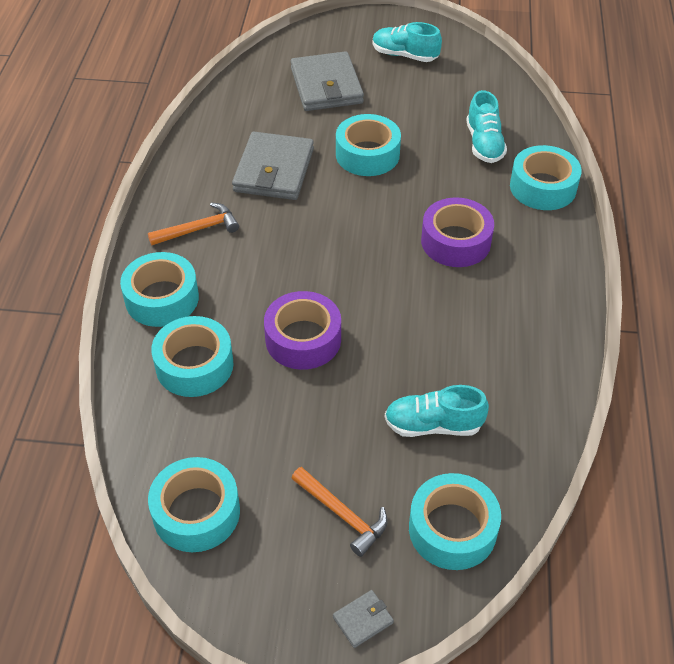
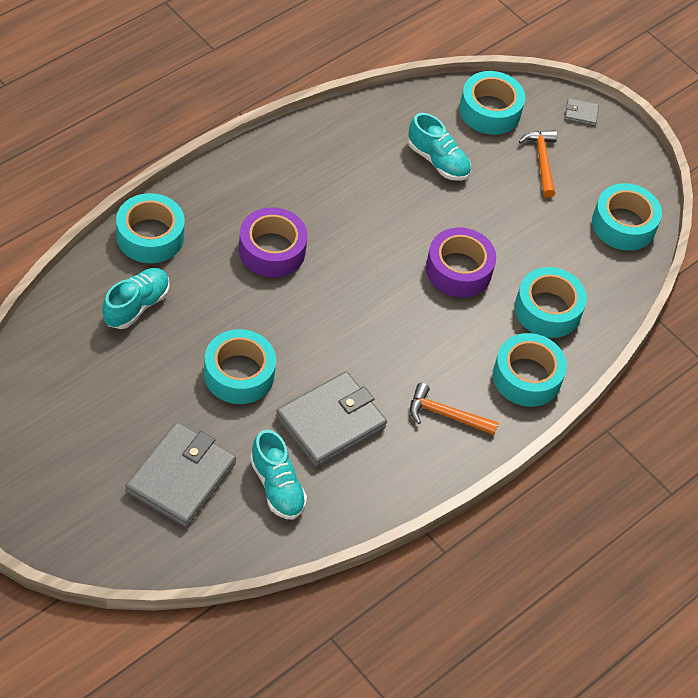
camera: 145 degrees left, 5 degrees up
(404, 55) = (66, 453): turquoise shoe -> turquoise shoe (277, 486)

